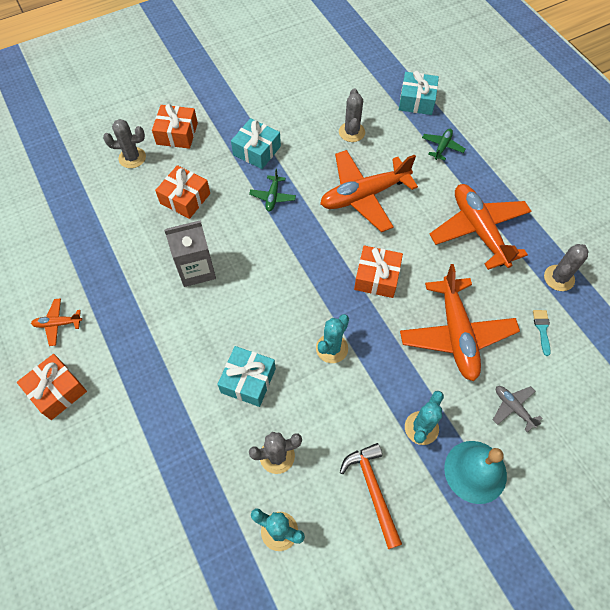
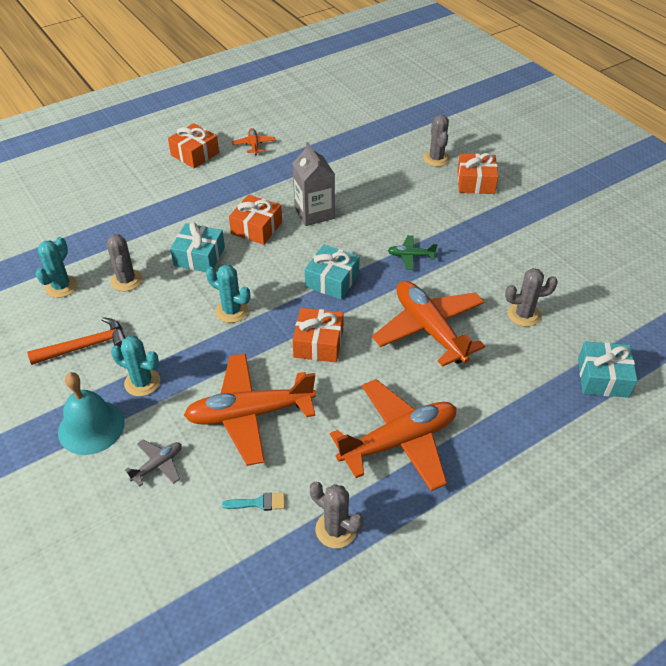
camera: 85 degrees right, 15 degrees down
(185, 198) = (395, 197): orange gift -> orange gift (256, 228)
(257, 151) = (470, 239): turquoise gift -> turquoise gift (332, 280)
(442, 147) = (528, 405): green plane -> none

